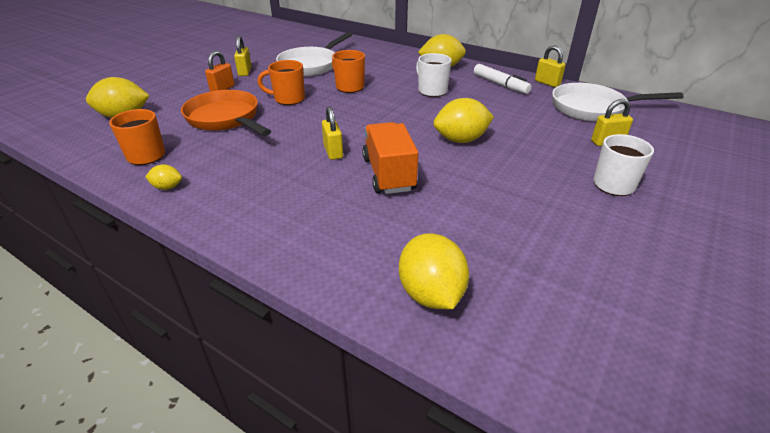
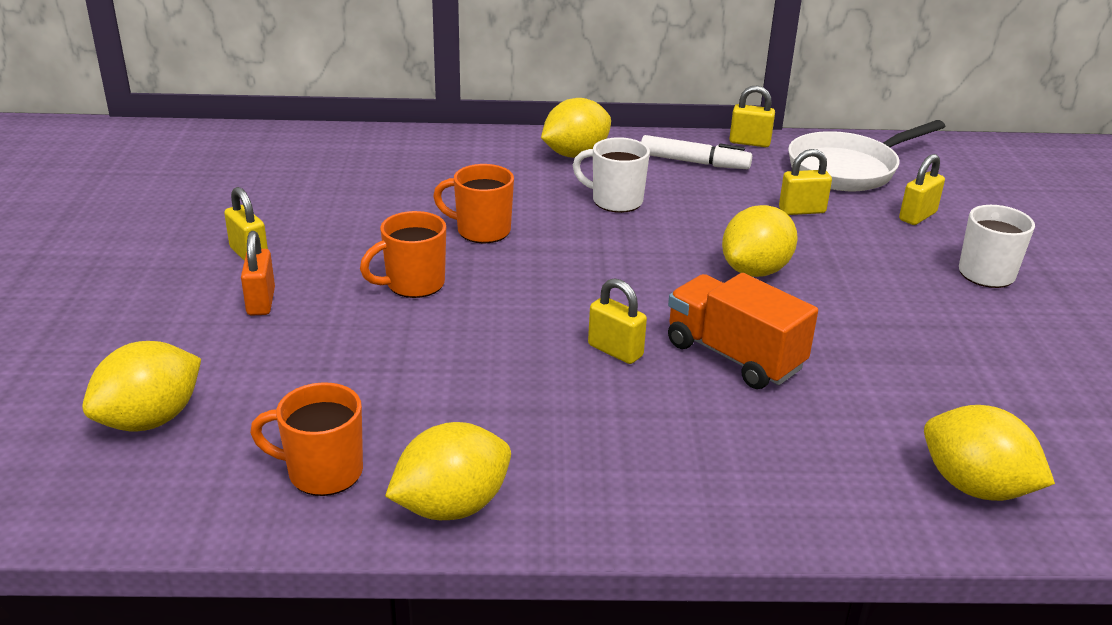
camera: 35 degrees left, 5 degrees down
(167, 187) = (451, 506): yellow lemon -> yellow lemon, size x2.00
(226, 119) = (359, 356): orange pan -> none
(311, 65) = (355, 206): white pan -> none
(532, 120) = (802, 210): none -> yellow padlock

